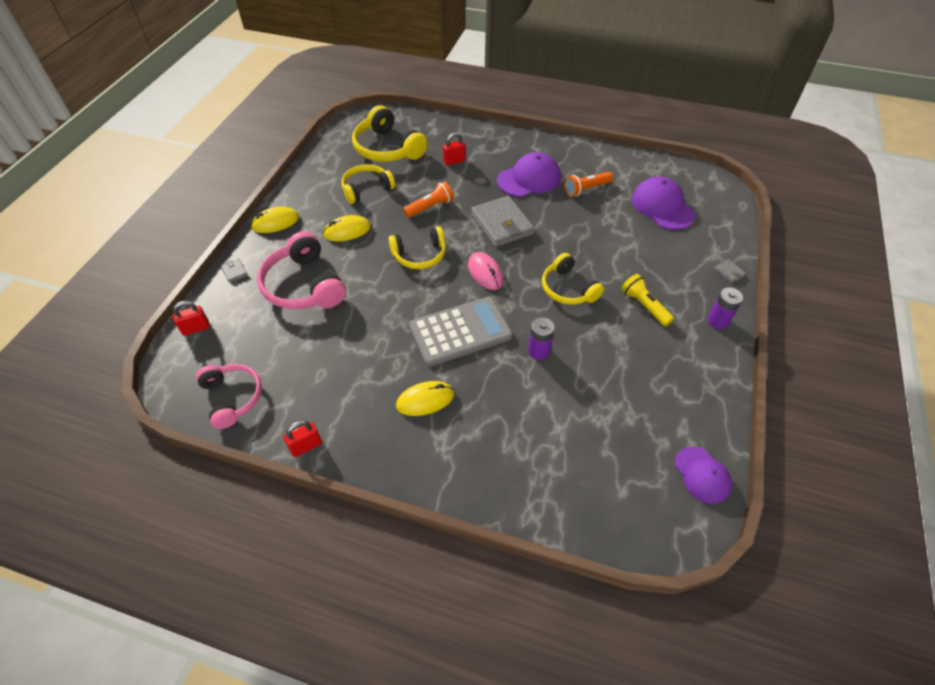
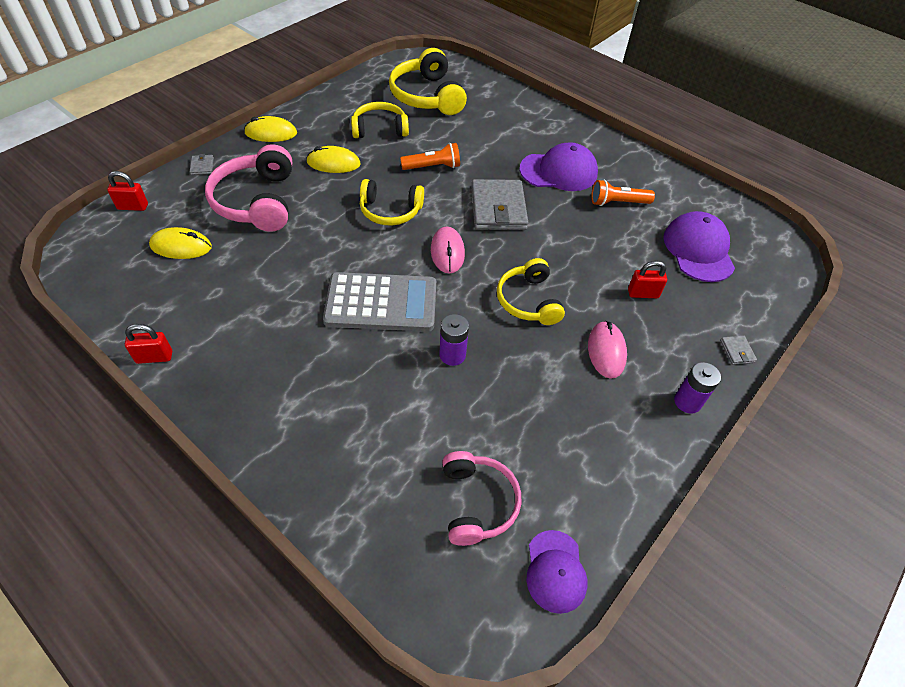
camera: 20 degrees right, 0 degrees up
(232, 398) = (120, 283): pink headphones -> pink headphones (477, 502)
(425, 400) = (299, 359): yellow mouse -> yellow mouse (181, 246)
(454, 161) = (488, 129): red padlock -> red padlock (643, 293)
(644, 306) = (606, 351): yellow flashlight -> pink mouse

